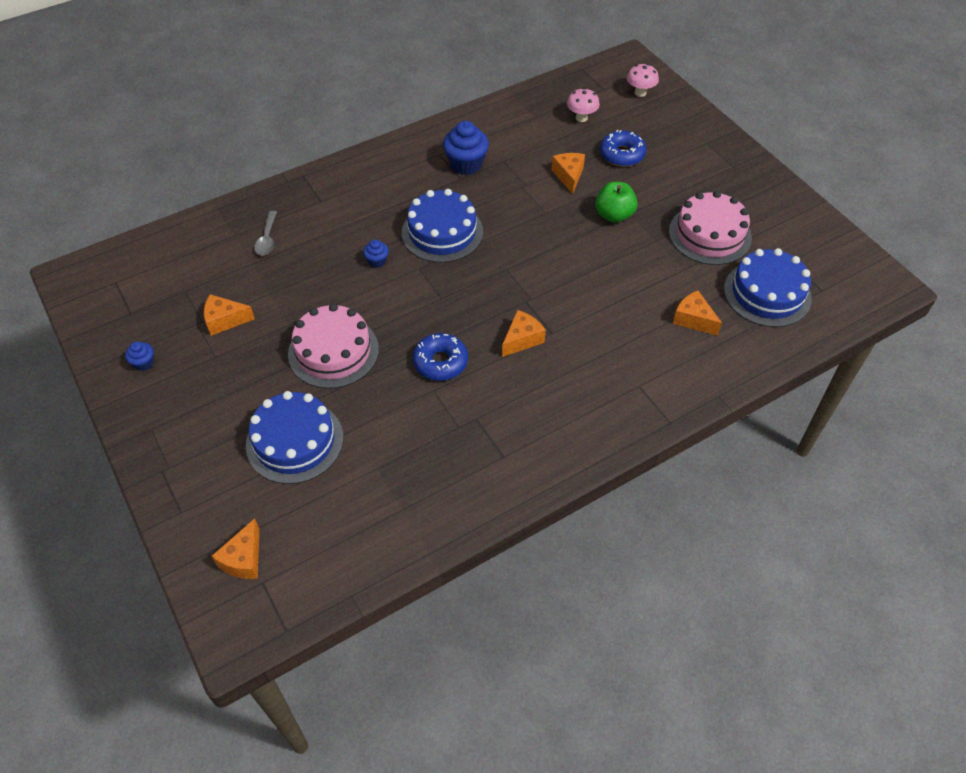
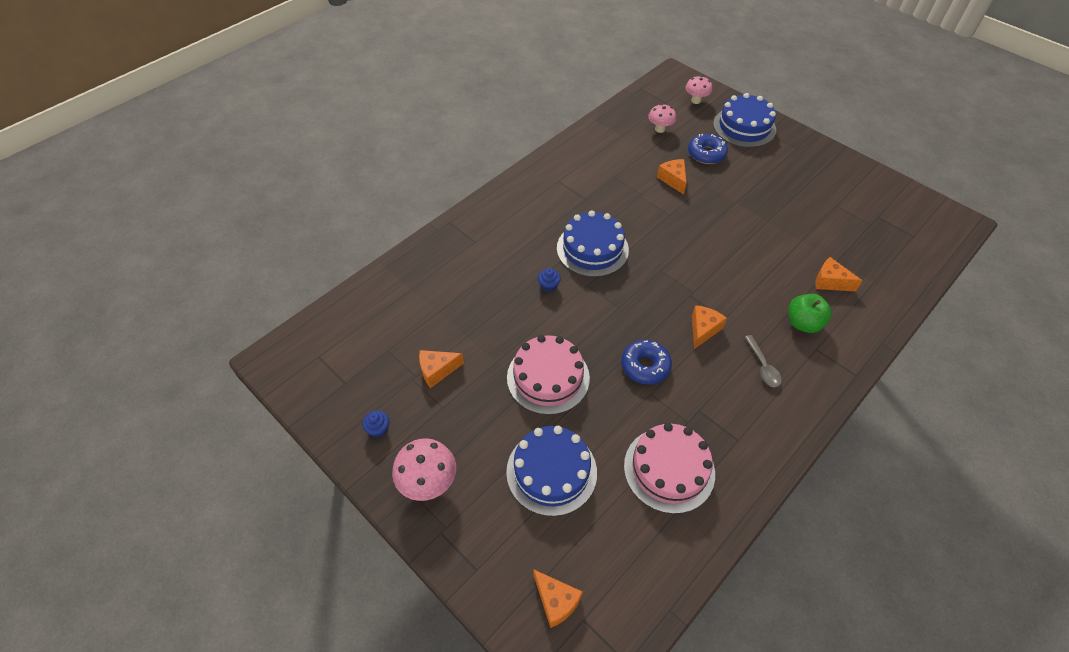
camera: 15 degrees left, 0 degrees up
(170, 423) = (428, 483): none -> pink mushroom
(244, 559) = (556, 601): orange cheese -> orange cheese turned 45 degrees counterclockwise
(267, 239) = (443, 286): grey spoon -> grey spoon (763, 366)
(466, 164) = (585, 185): blue cupcake -> none
(614, 215) = (725, 206): green apple -> green apple (803, 323)
(710, 234) = (807, 207): pink cake -> pink cake (669, 469)
(767, 293) = (875, 247): blue cake -> blue cake (744, 127)

